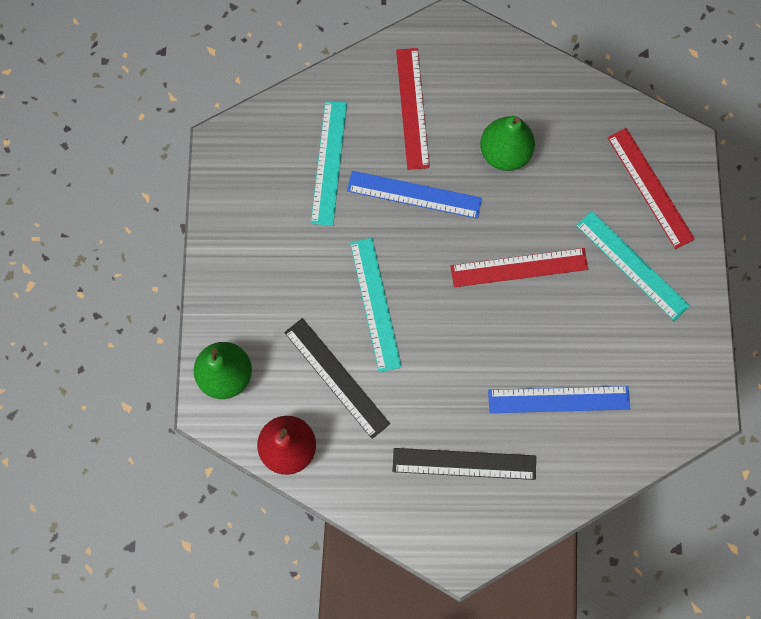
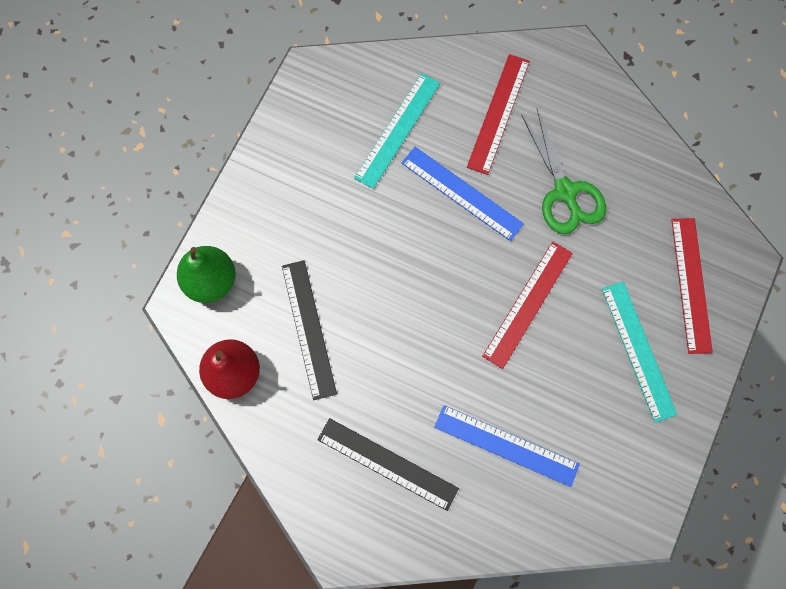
camera: 25 degrees right, 0 degrees up
(375, 304) = (377, 277): turquoise ruler -> none
(504, 153) = (565, 192): green pear -> green scissors
(519, 267) = (528, 304): red ruler -> red ruler turned 75 degrees counterclockwise

